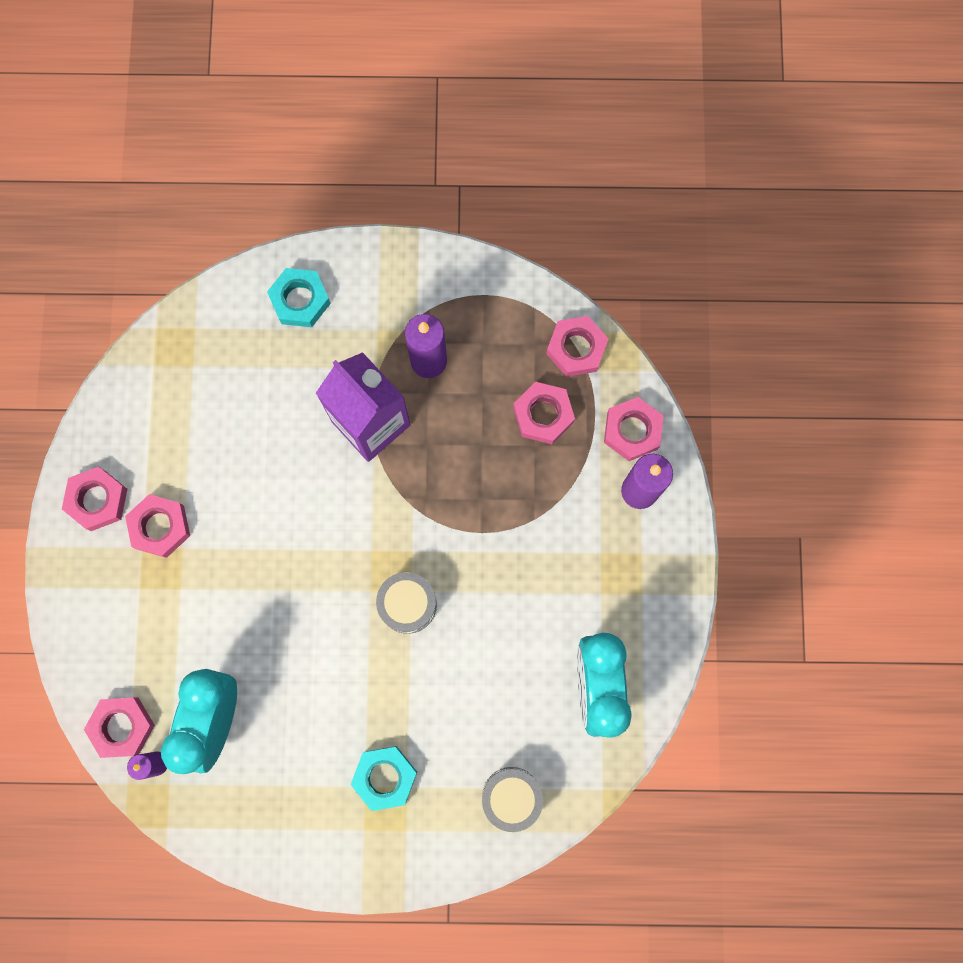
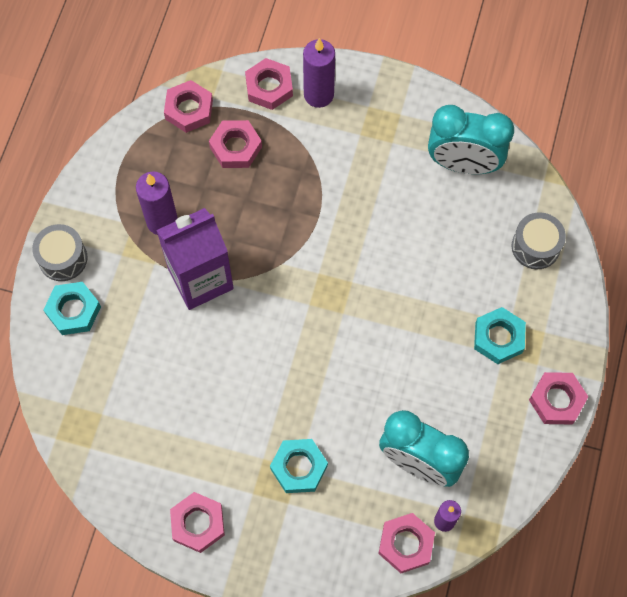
camera: 75 degrees left, 10 degrees down
(160, 527) = (238, 473): pink nut -> pink nut (557, 400)
(181, 589) = (299, 467): none -> turquoise nut
(408, 604) = (362, 286): grey drum -> grey drum (63, 258)

